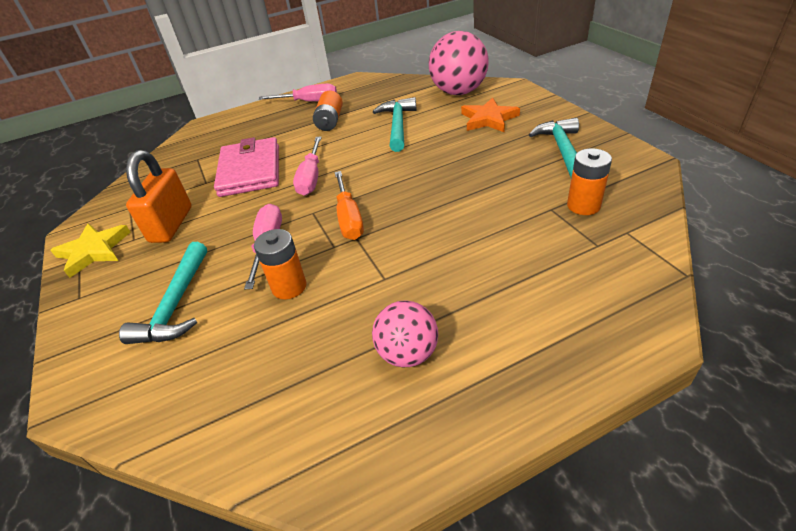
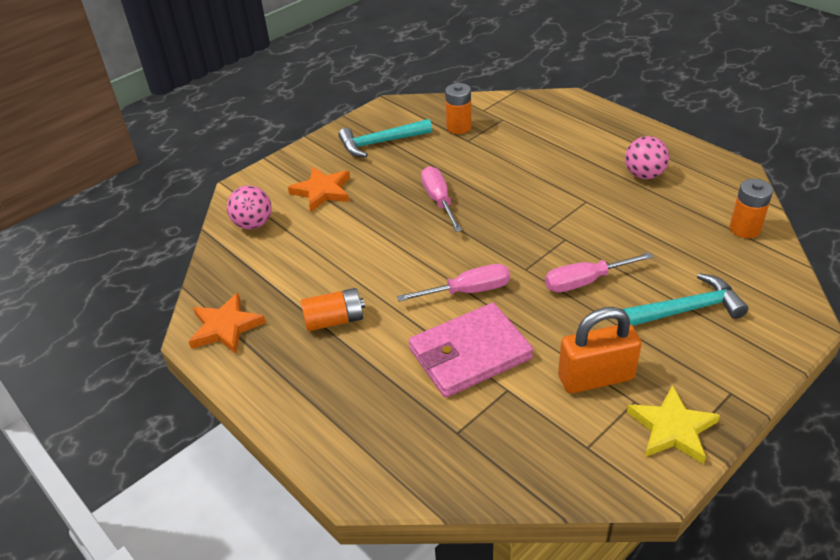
camera: 110 degrees left, 0 degrees up
(289, 287) = (625, 248): orange battery -> orange battery (744, 229)
(309, 102) = (274, 366): pink screwdriver -> pink screwdriver (439, 201)
(349, 218) = (524, 241): orange screwdriver -> none
(356, 87) = (225, 327): none -> orange star
(397, 125) = (341, 254): turquoise hammer -> none
(458, 92) = (253, 224): pink ball -> pink ball, size x0.60

